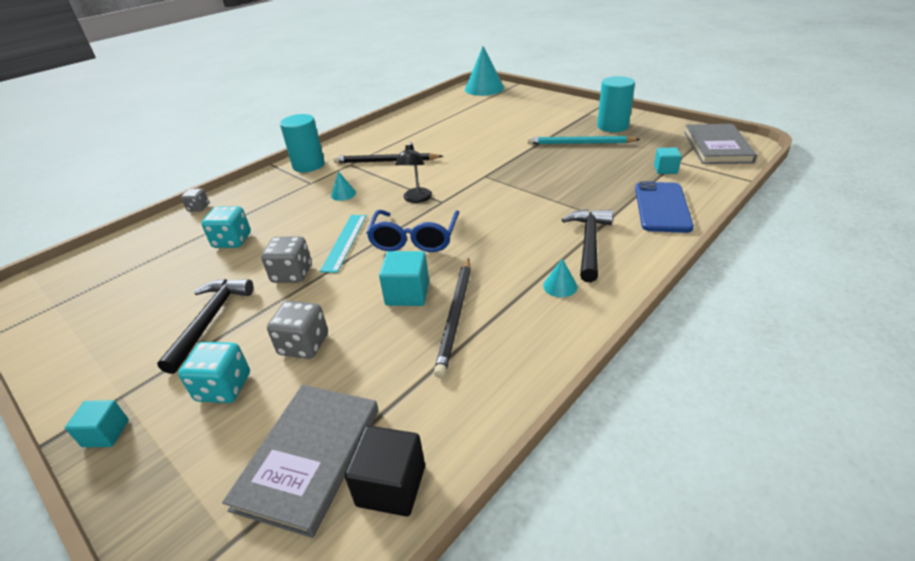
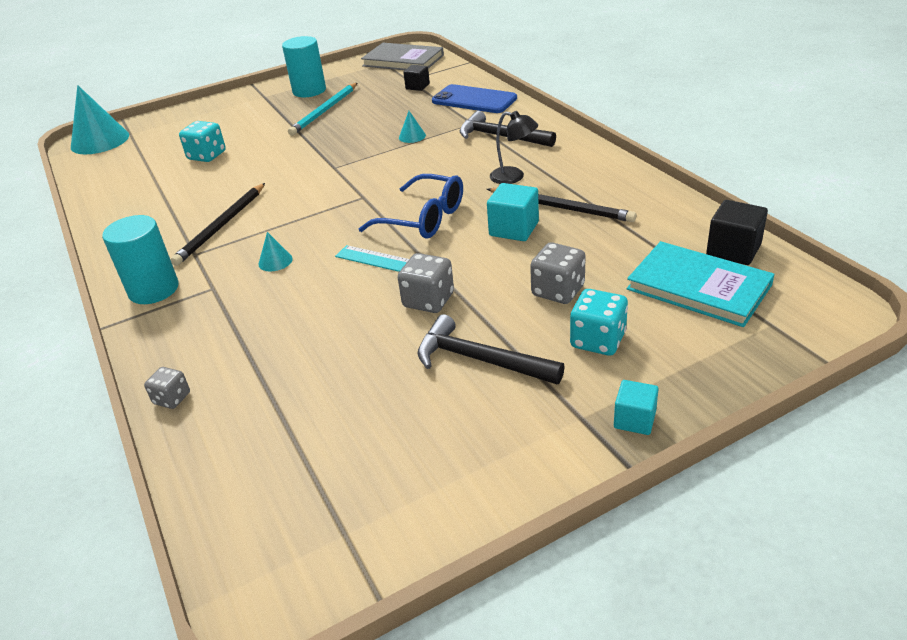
camera: 70 degrees left, 0 degrees up
(232, 241) = (310, 354): turquoise dice -> turquoise dice (207, 156)
(309, 457) = (698, 287): grey book -> turquoise book
(416, 199) = (341, 211): black lamp -> black lamp (514, 177)
(560, 286) = (550, 158): turquoise cone -> turquoise cone (412, 136)
(665, 169) = (417, 86): turquoise cube -> black cube

